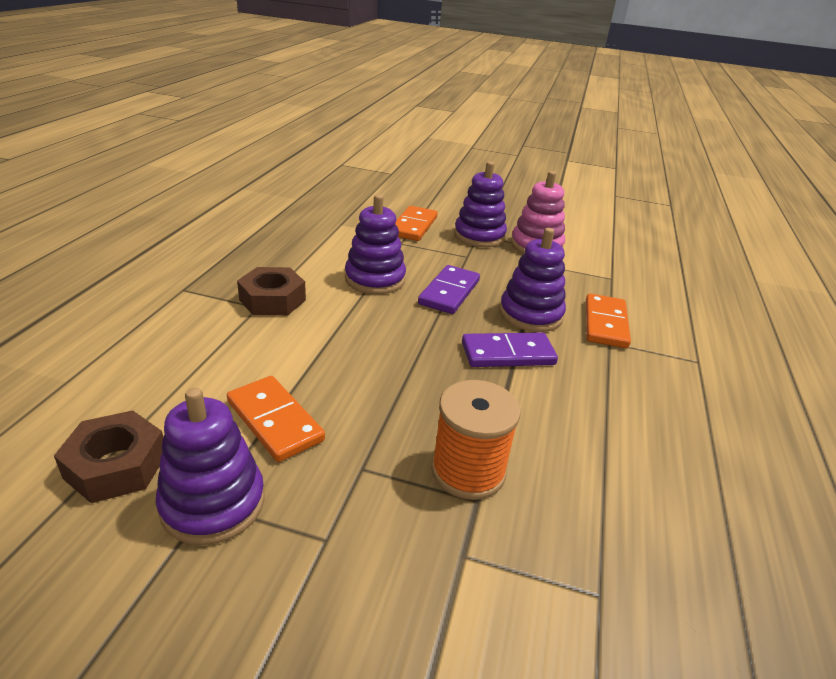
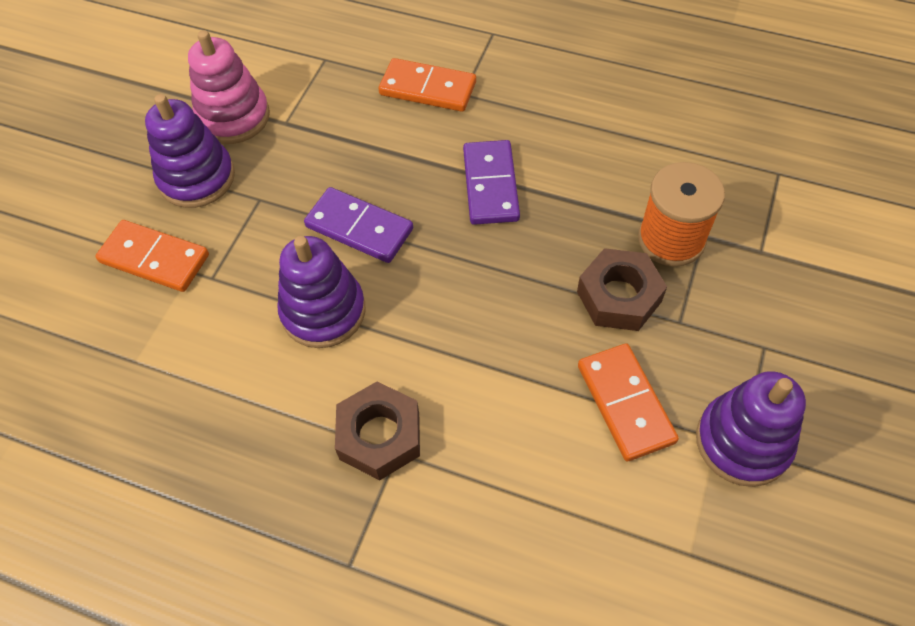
camera: 80 degrees left, 25 degrees up
(116, 466) = (711, 544): brown nut -> brown nut (619, 296)
(274, 421) = (625, 403): orange domino -> orange domino turned 75 degrees counterclockwise
(530, 314) = (410, 152): purple stacking toy -> none

